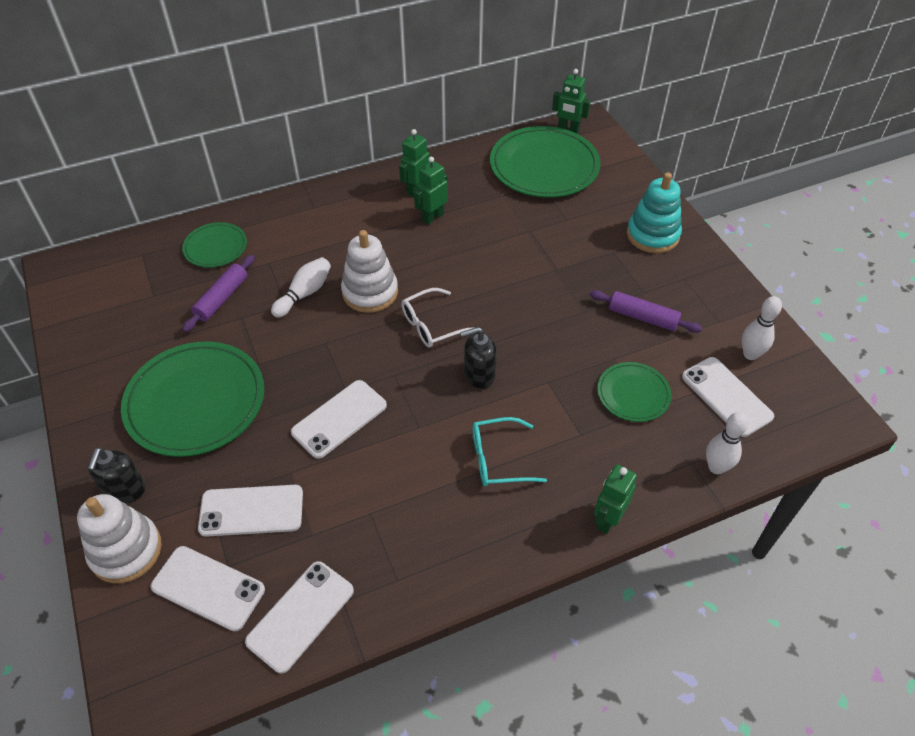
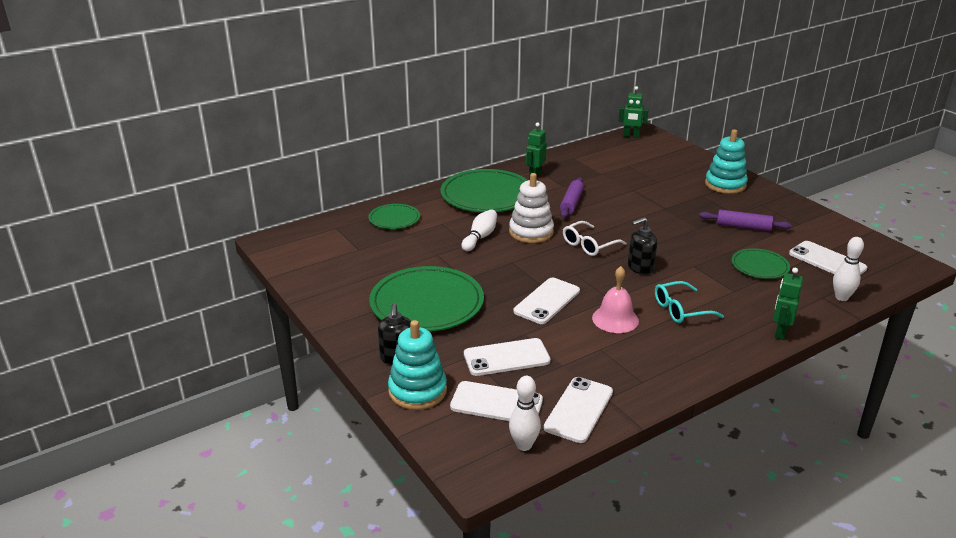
camera: 10 degrees left, 20 degrees down
(126, 550) = (417, 391): white stacking toy -> turquoise stacking toy
(222, 298) = (415, 246): purple rolling pin -> purple rolling pin (571, 203)
(410, 463) = (615, 319): none -> pink bell
(432, 217) = (556, 189): green robot -> none
(544, 166) = (624, 156): green plate -> green plate (486, 195)
(750, 354) = (831, 238): white bowling pin -> white bowling pin (524, 445)

